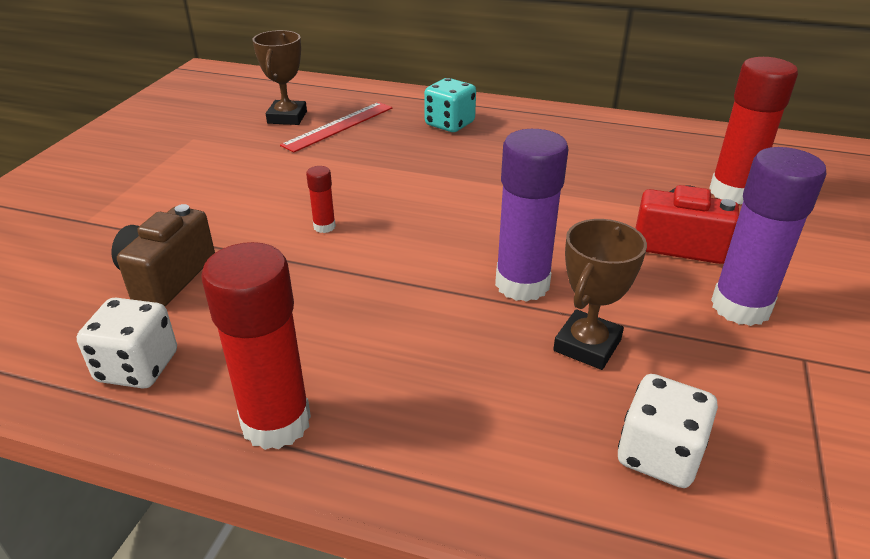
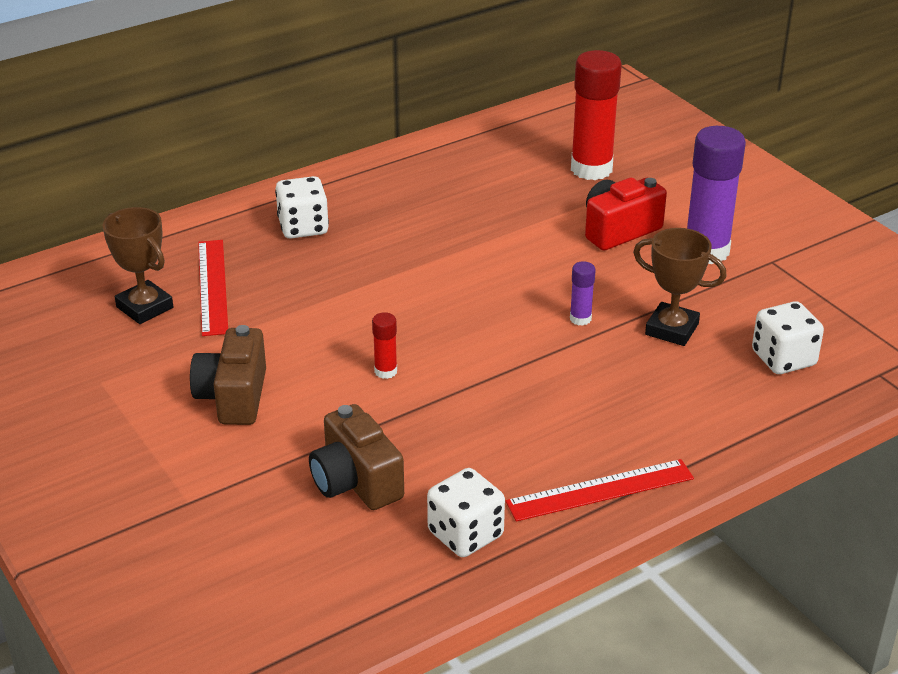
camera: 50 degrees left, 0 degrees up
(224, 184) = (233, 397): none -> brown camera
(276, 422) = (600, 490): red glue stick -> red ruler
(449, 124) = (303, 227): turquoise dice -> white dice
(522, 284) = (580, 319): purple glue stick -> purple glue stick, size x0.45
(587, 345) = (671, 329): brown trophy -> brown trophy turned 45 degrees counterclockwise

